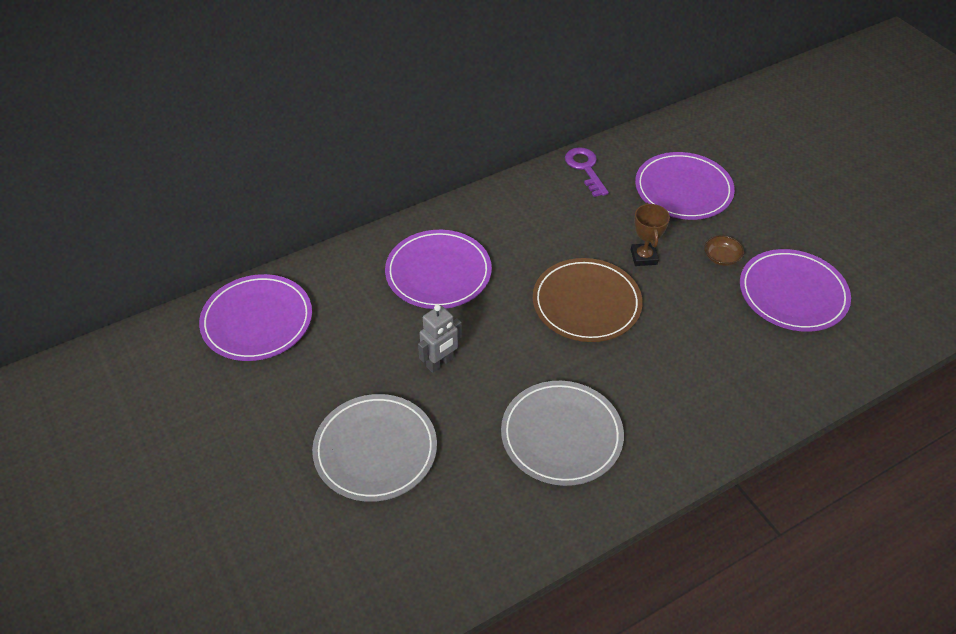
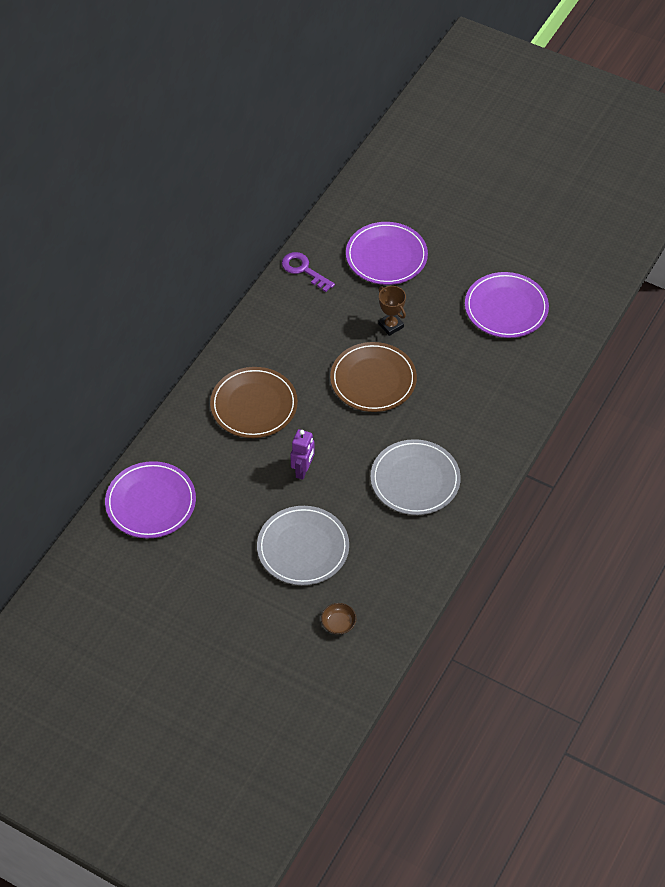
camera: 30 degrees left, 5 degrees up
(438, 272) = (254, 405): purple plate -> brown plate
(440, 363) = (303, 470): grey robot -> purple robot
(721, 257) = (444, 301): brown bowl -> brown bowl (338, 623)

